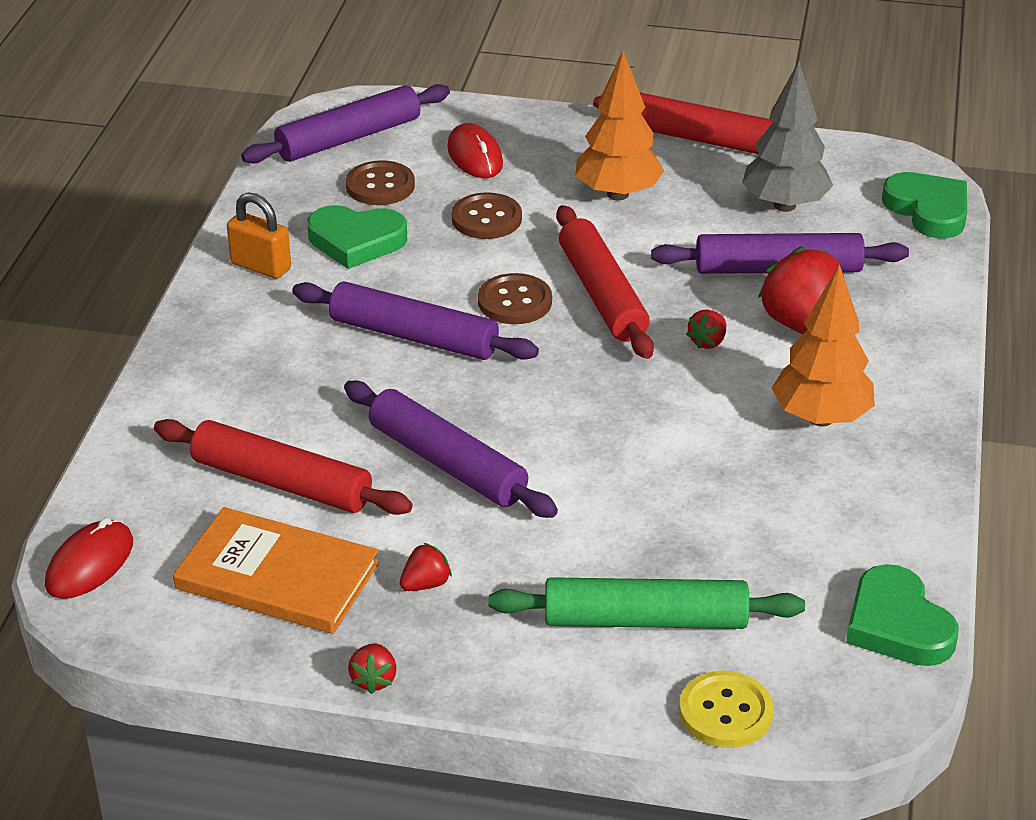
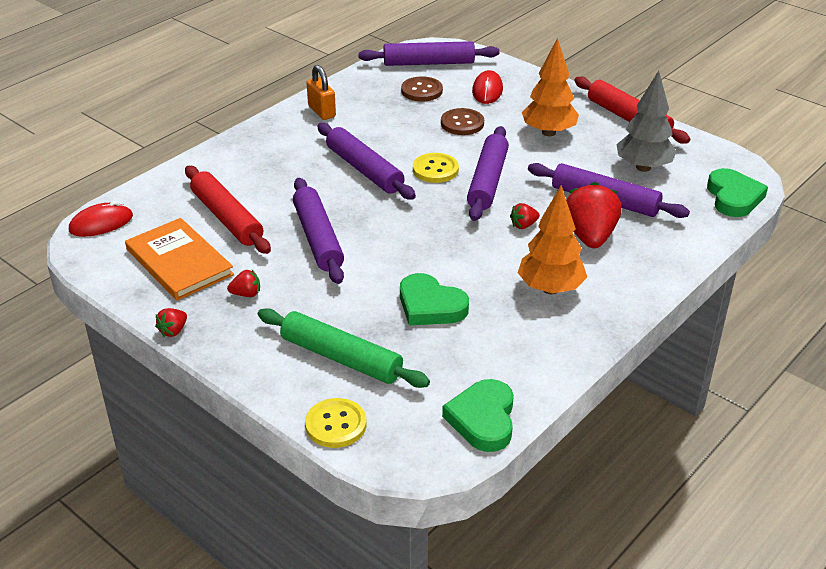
camera: 30 degrees right, 0 degrees up
(356, 241) = (382, 114): green heart -> green heart (430, 306)
(515, 302) = (435, 170): brown button -> yellow button
(602, 294) = (487, 181): red rolling pin -> purple rolling pin

